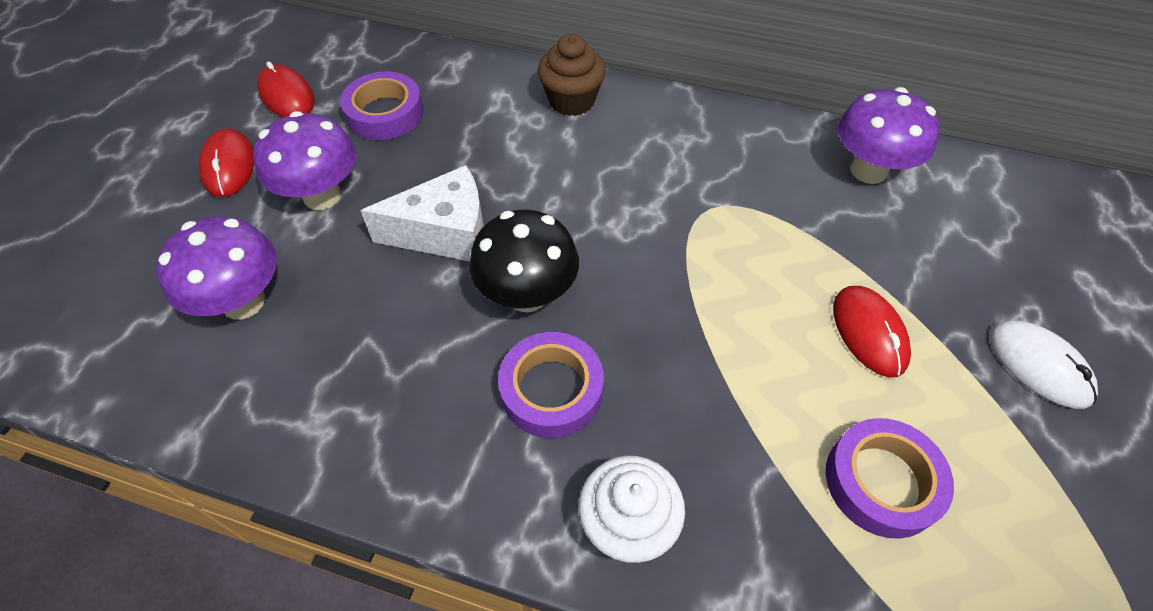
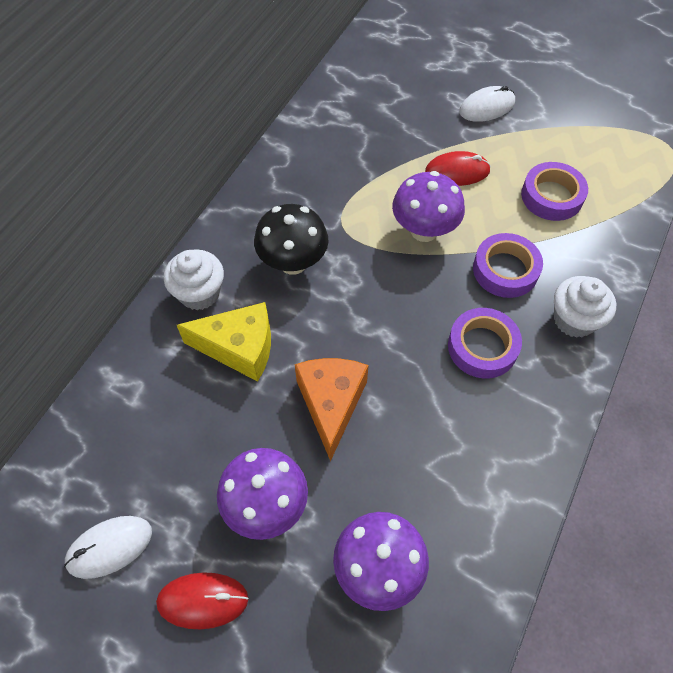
camera: 80 degrees left, 5 degrees up
(287, 96) = (109, 547): red mouse -> white mouse
(385, 113) = (168, 448): purple tape -> purple tape (505, 270)
(445, 233) = (331, 404): white cheese -> orange cheese
(507, 144) = (239, 348): none -> yellow cheese
(527, 295) = (402, 352): black mushroom -> black mushroom (293, 262)
(571, 100) = (199, 293): brown cupcake -> white cupcake
(868, 170) = (327, 130): purple mushroom -> purple mushroom (424, 230)

